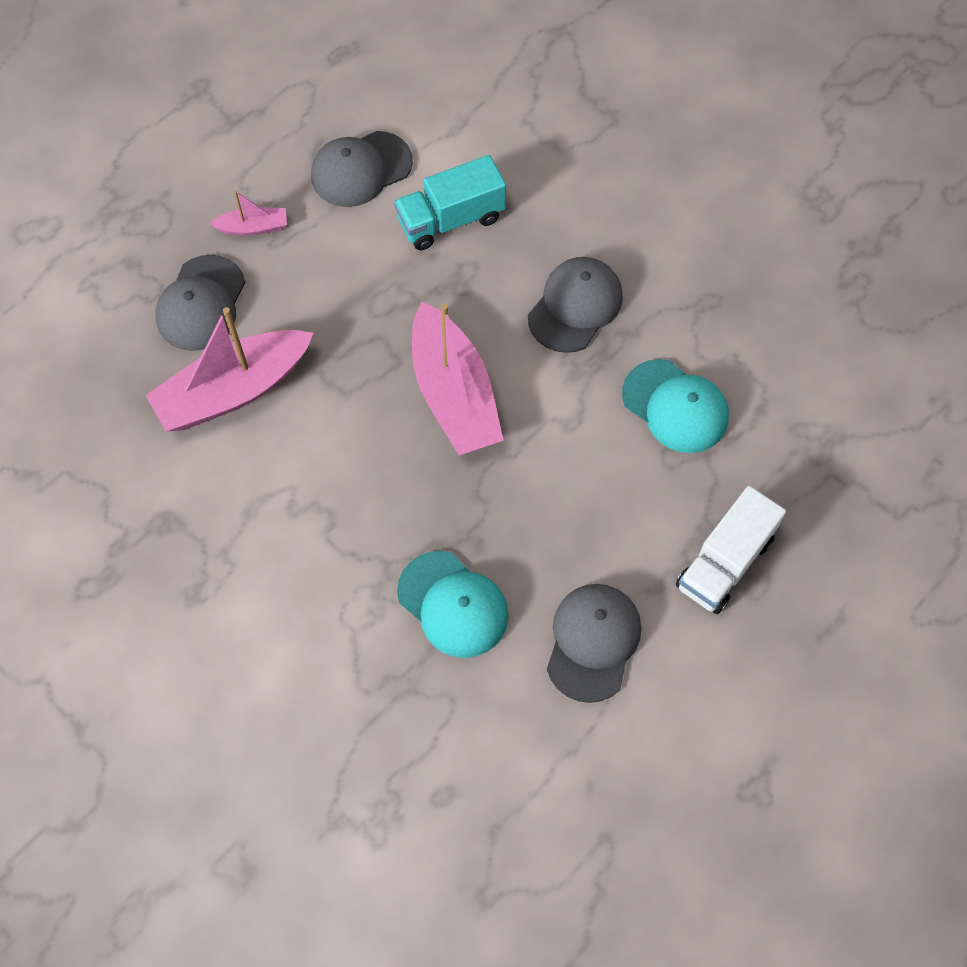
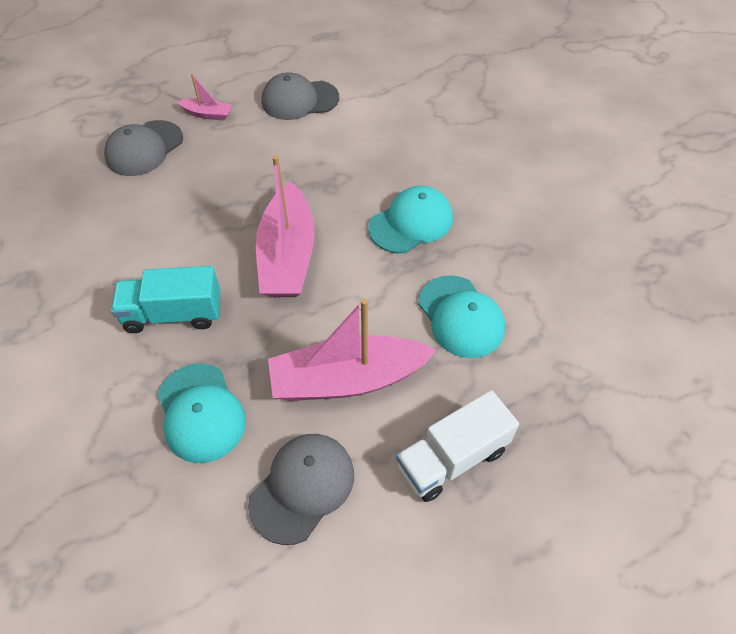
camera: 20 degrees right, 10 degrees down
(233, 391) = (130, 207): pink boat -> pink boat (347, 379)
(451, 219) = (346, 144): turquoise truck -> turquoise truck (173, 314)
(575, 306) = (411, 223): grey cap -> turquoise cap

